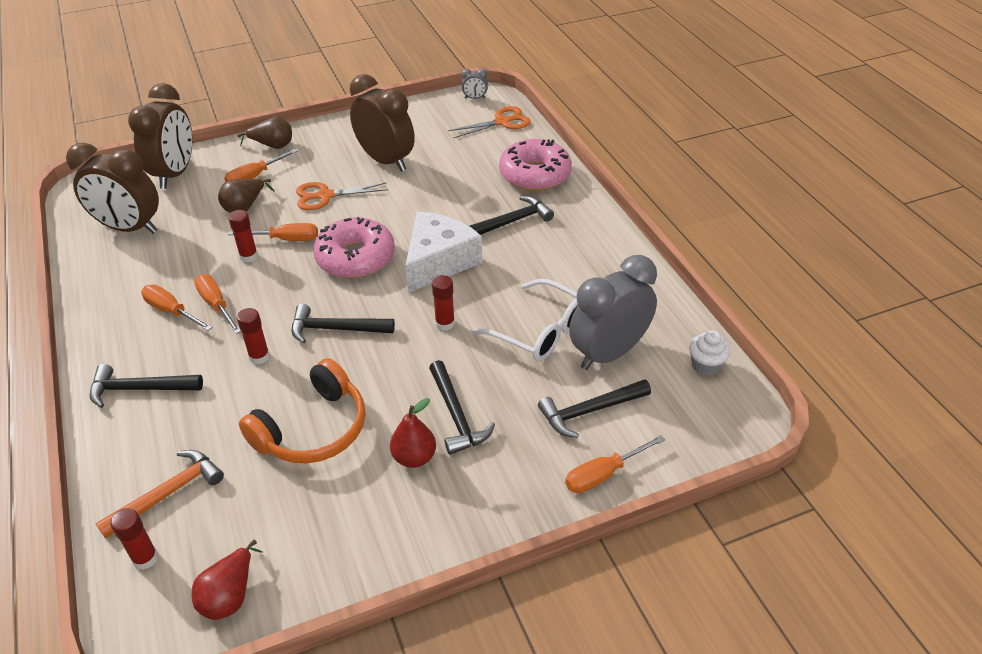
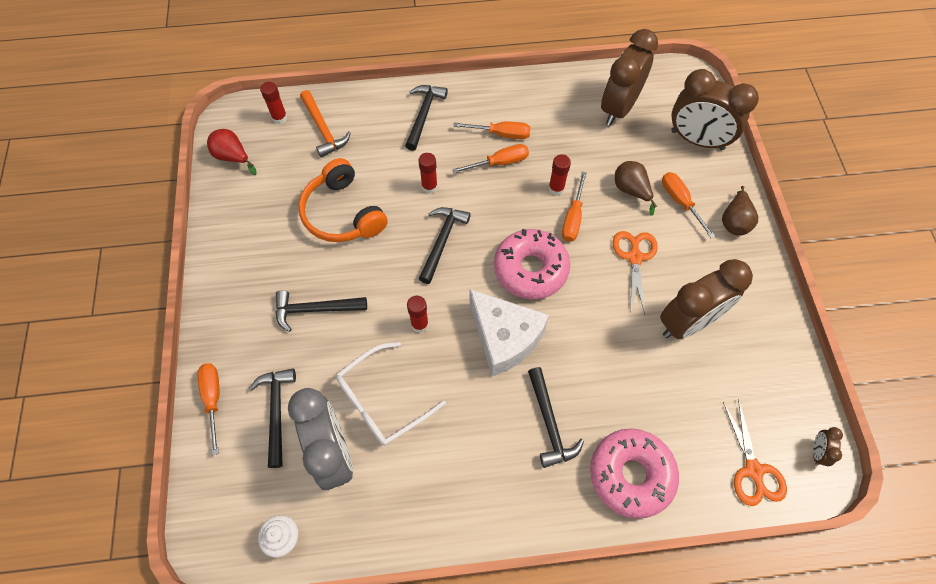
camera: 105 degrees right, 20 degrees up
(171, 311) = (501, 134): orange screwdriver -> orange screwdriver turned 45 degrees clockwise
(414, 457) = (288, 273): red pear -> none
(475, 98) = (817, 452): grey clock -> brown clock

